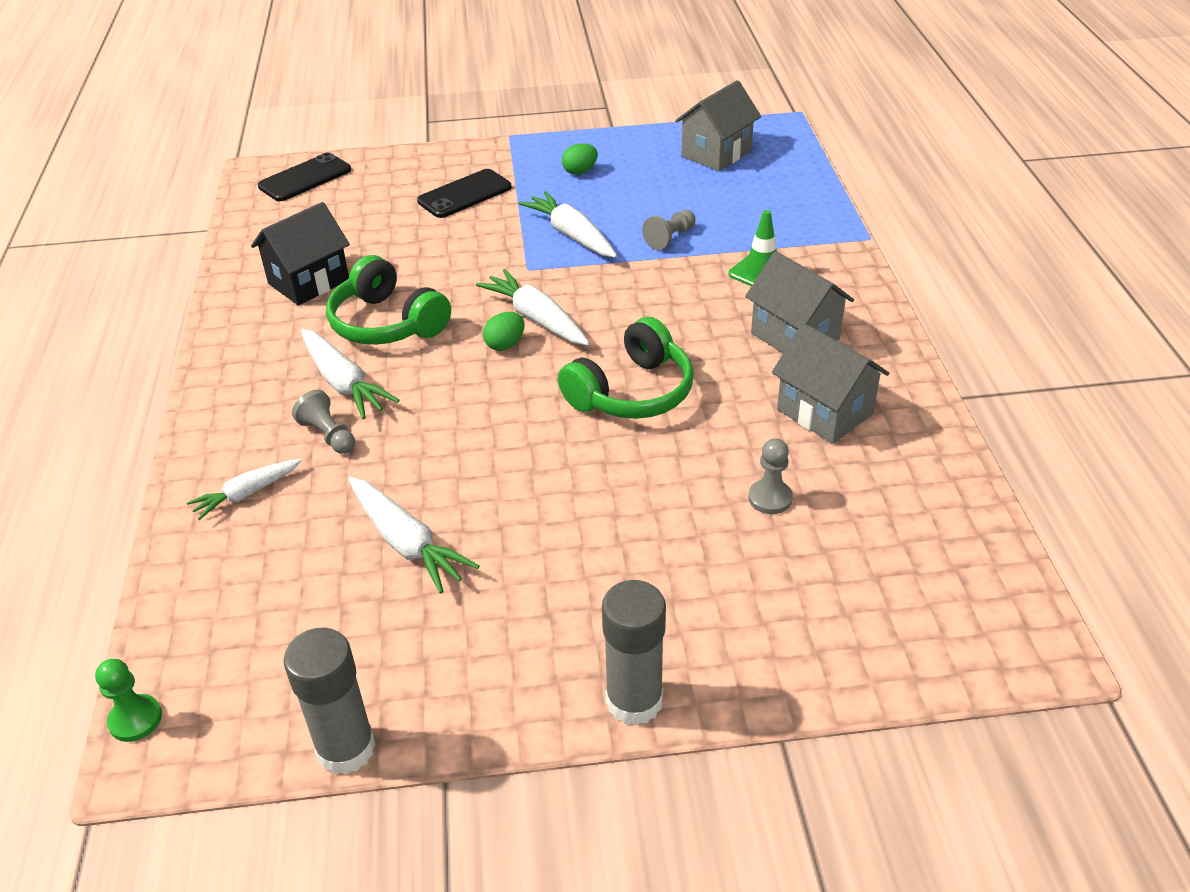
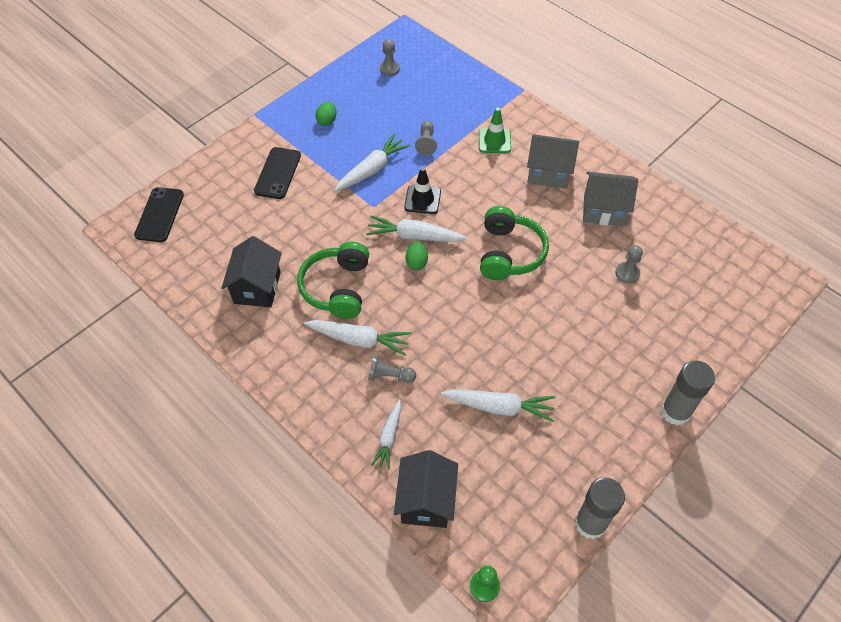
camera: 40 degrees left, 15 degrees up
(198, 583) = (426, 501): none -> black house
(387, 323) = (337, 287): green headphones -> green headphones turned 90 degrees clockwise
(571, 235) = (372, 169): white carrot -> white carrot turned 120 degrees clockwise
(593, 289) = (422, 199): none -> black traffic cone
(716, 153) = (389, 69): grey house -> grey pawn

